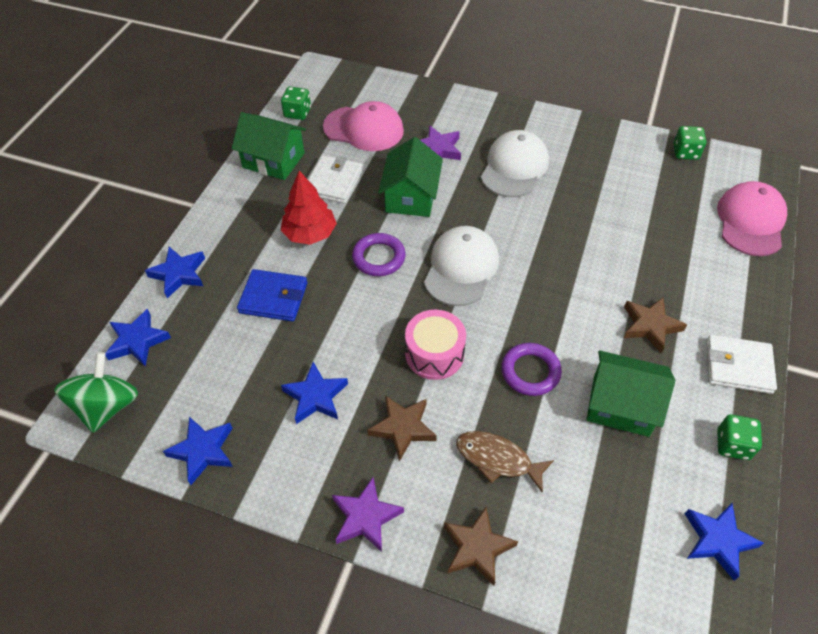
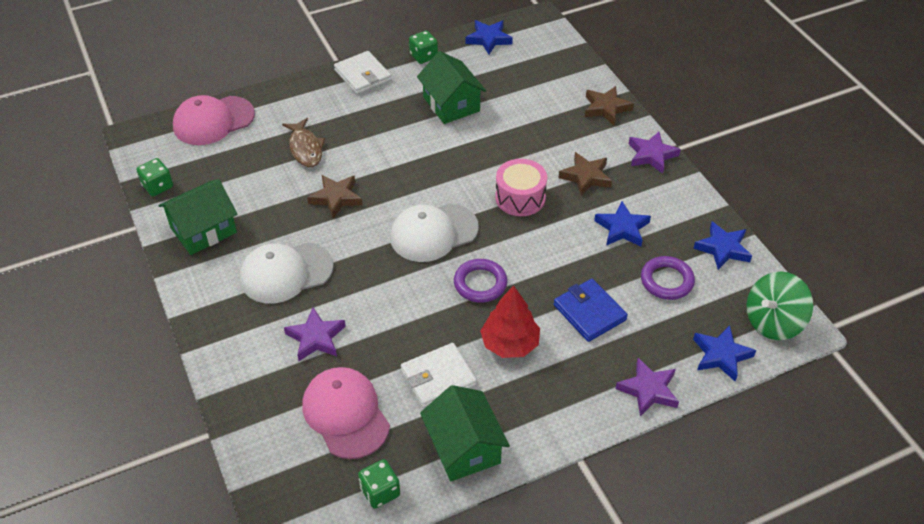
camera: 135 degrees left, 5 degrees down
(179, 274) = (648, 390): blue star -> purple star
(411, 196) = (395, 313): green house -> green house (203, 230)
(497, 459) = (550, 129): brown fish -> brown fish (305, 148)
(530, 372) = (476, 150): purple ring -> purple ring (666, 281)
(650, 326) = (374, 121): brown star -> brown star (336, 198)

